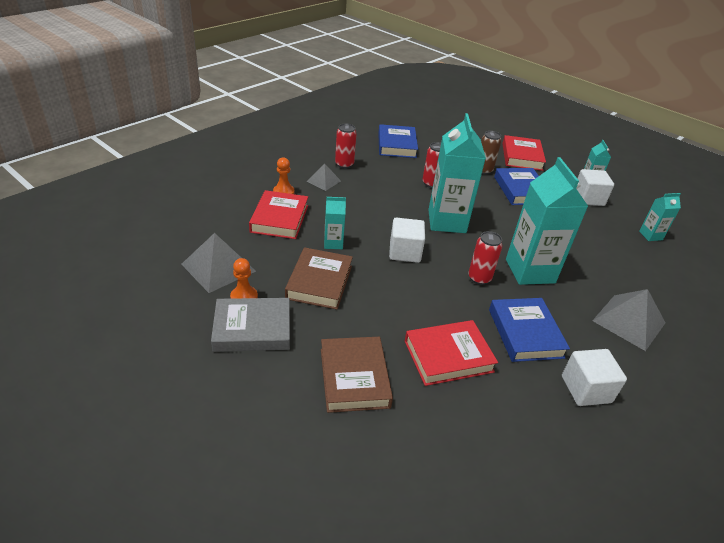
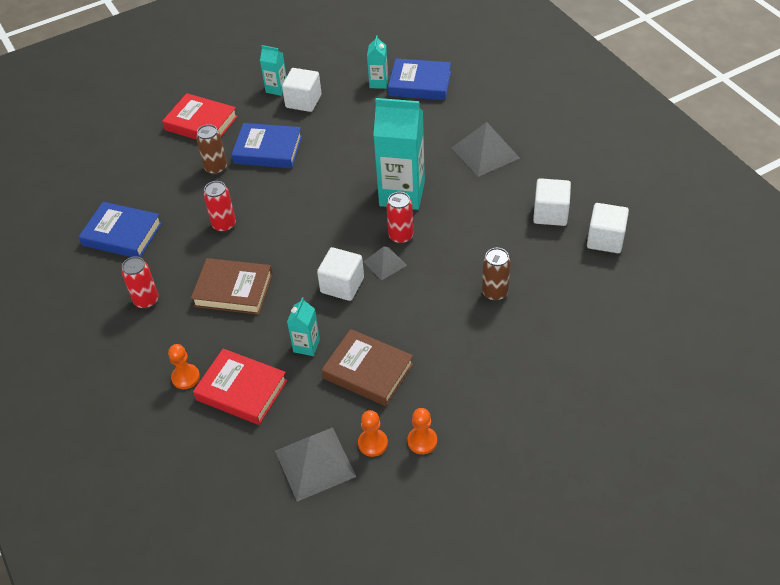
camera: 65 degrees left, 10 degrees up
(252, 329) = (422, 441): grey book -> orange pawn
(324, 181) = (176, 330): grey pyramid -> grey pyramid (385, 263)
(354, 377) = (503, 369): brown book -> brown book (233, 290)
(447, 221) = (301, 233): turquoise carton -> none
(448, 356) = (495, 293): red book -> brown can
(525, 333) = (481, 229): blue book -> blue book (420, 84)
(583, 450) = (605, 239): none -> white cube

